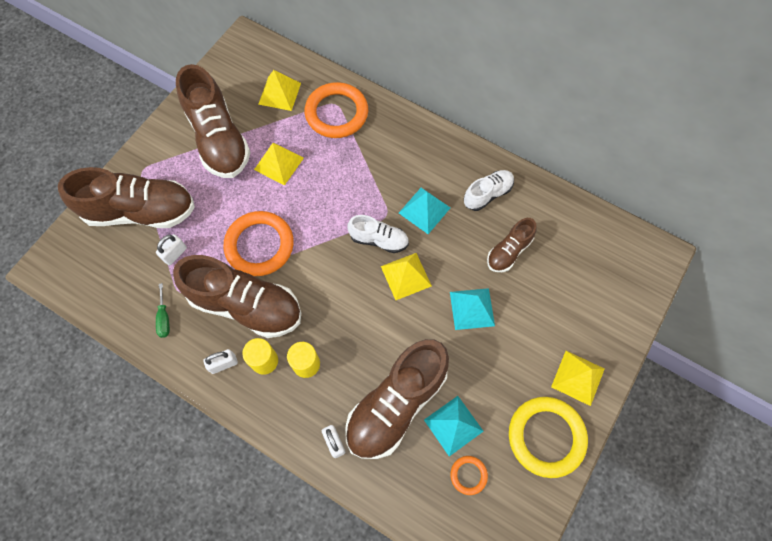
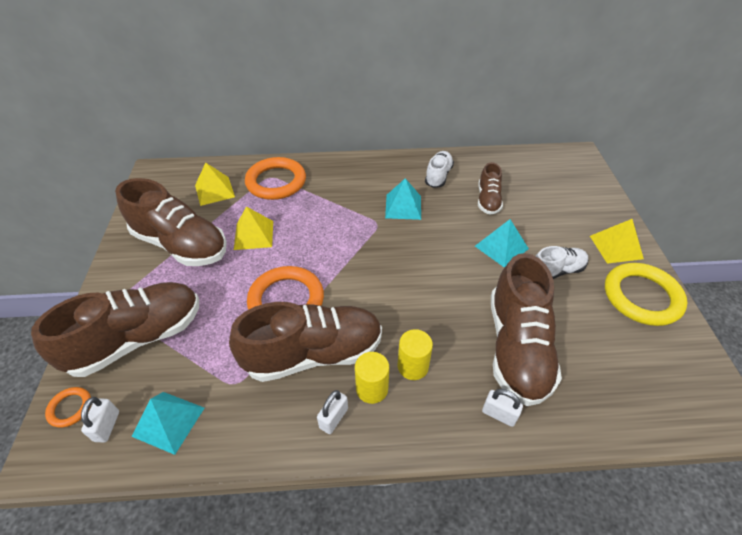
camera: 35 degrees left, 20 degrees down
(164, 318) = (235, 417): green screwdriver -> none
(175, 254) = (203, 354): white padlock -> white padlock (107, 426)
(379, 240) = (387, 242): white shoe -> white shoe (556, 271)
(406, 276) = (431, 254): yellow pyramid -> none
(453, 425) = (574, 333): turquoise pyramid -> turquoise pyramid (168, 421)
(468, 475) = (624, 361): orange ring -> orange ring (70, 408)

